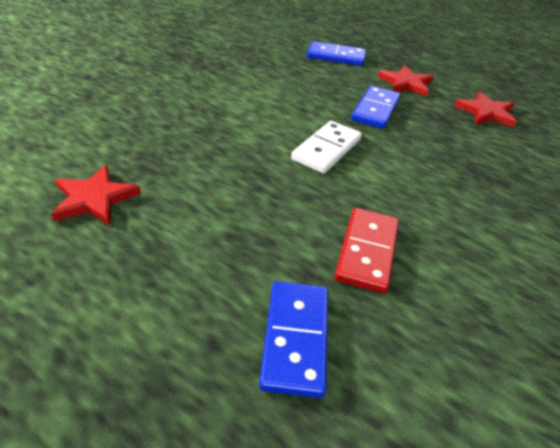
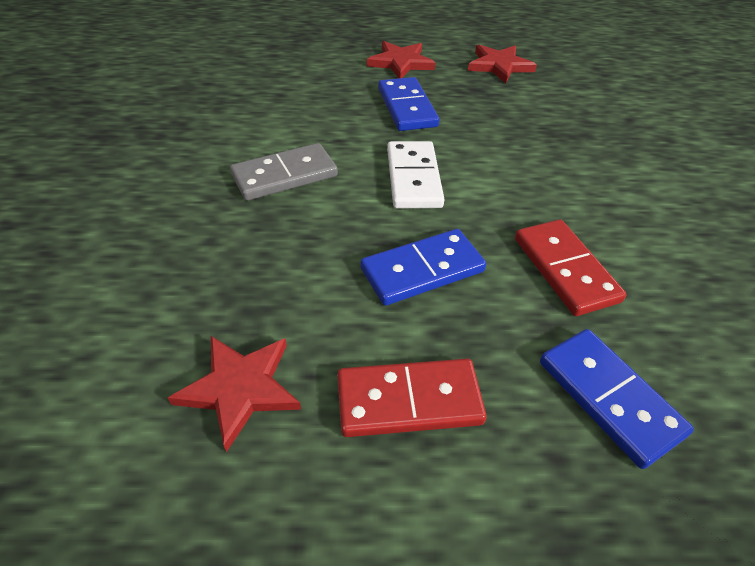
camera: 35 degrees left, 5 degrees up
(168, 257) = (409, 400): none -> red domino
(247, 113) = (284, 175): none -> grey domino
(336, 57) = (298, 57): blue domino -> blue domino (422, 270)

